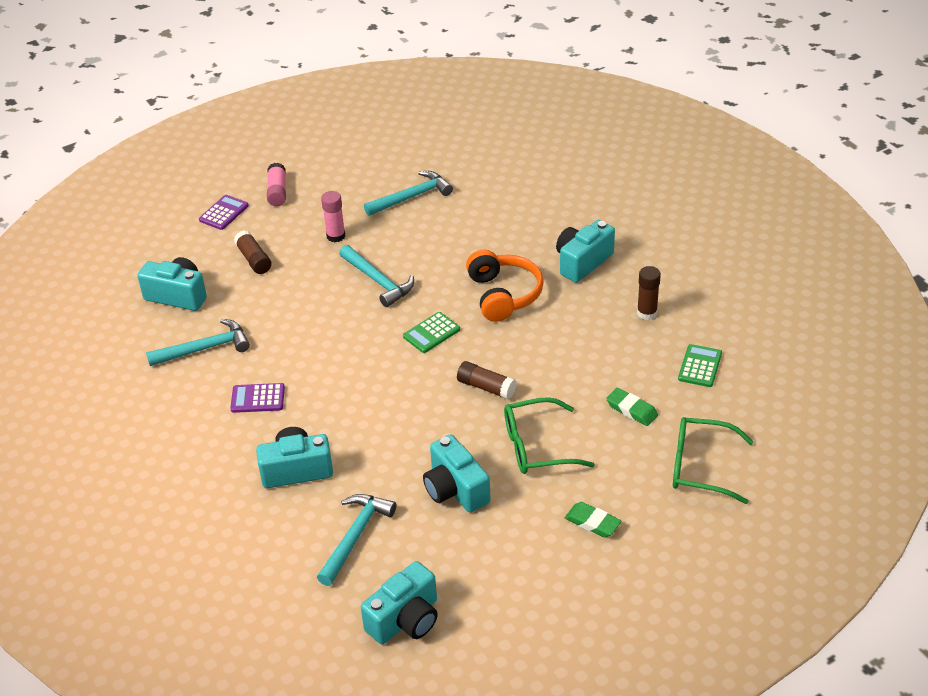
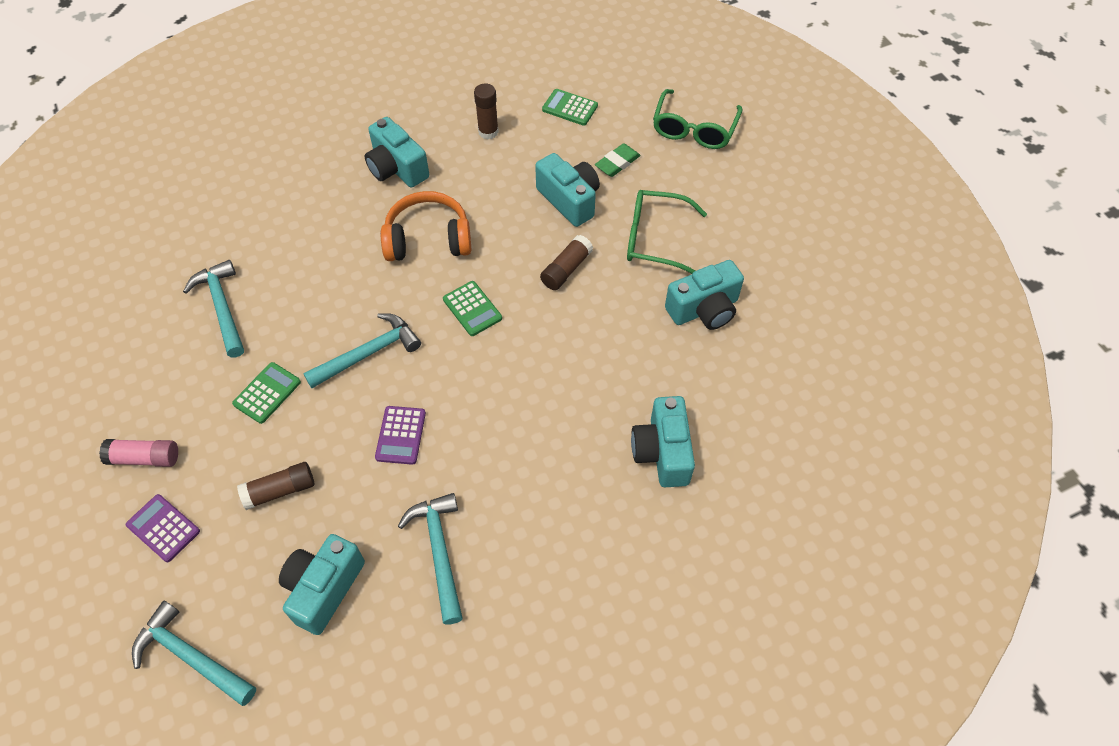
camera: 85 degrees left, 15 degrees up
(258, 398) = (542, 490): purple calculator -> purple calculator (400, 435)
(336, 236) = (267, 393): pink glue stick -> green calculator
(355, 536) = (760, 400): turquoise hammer -> turquoise hammer (191, 657)
(405, 620) = (865, 364): turquoise camera -> turquoise camera (569, 200)
(536, 446) = (654, 239): green glasses -> green glasses turned 105 degrees clockwise
(592, 522) = (753, 211): green eraser -> none

